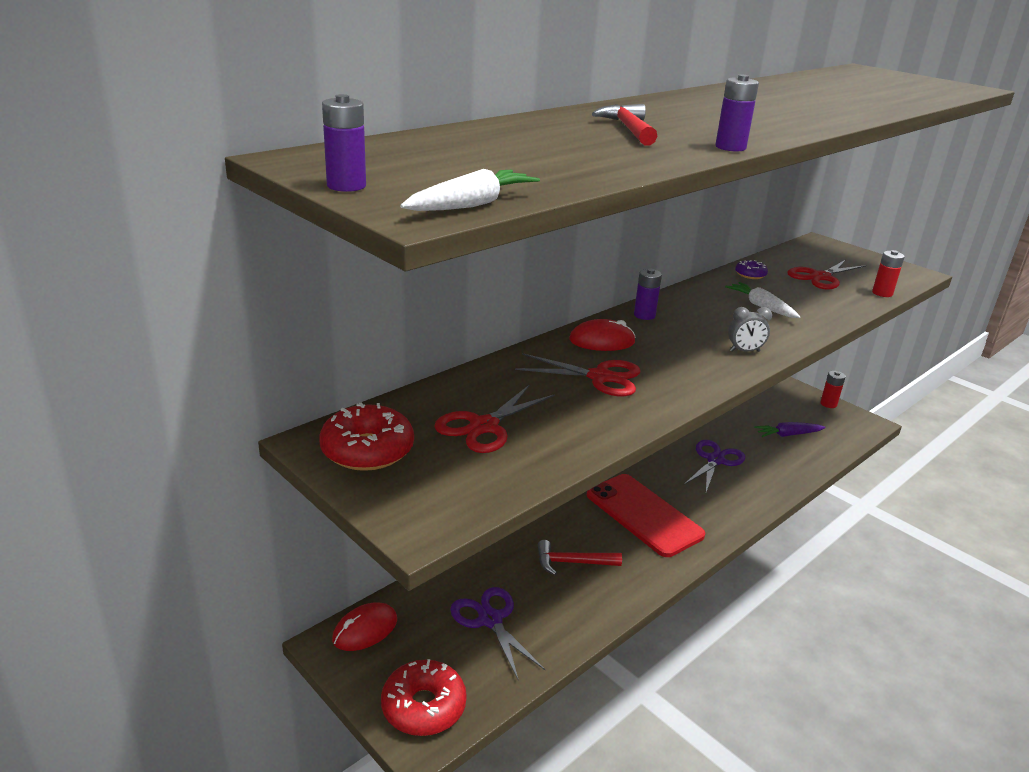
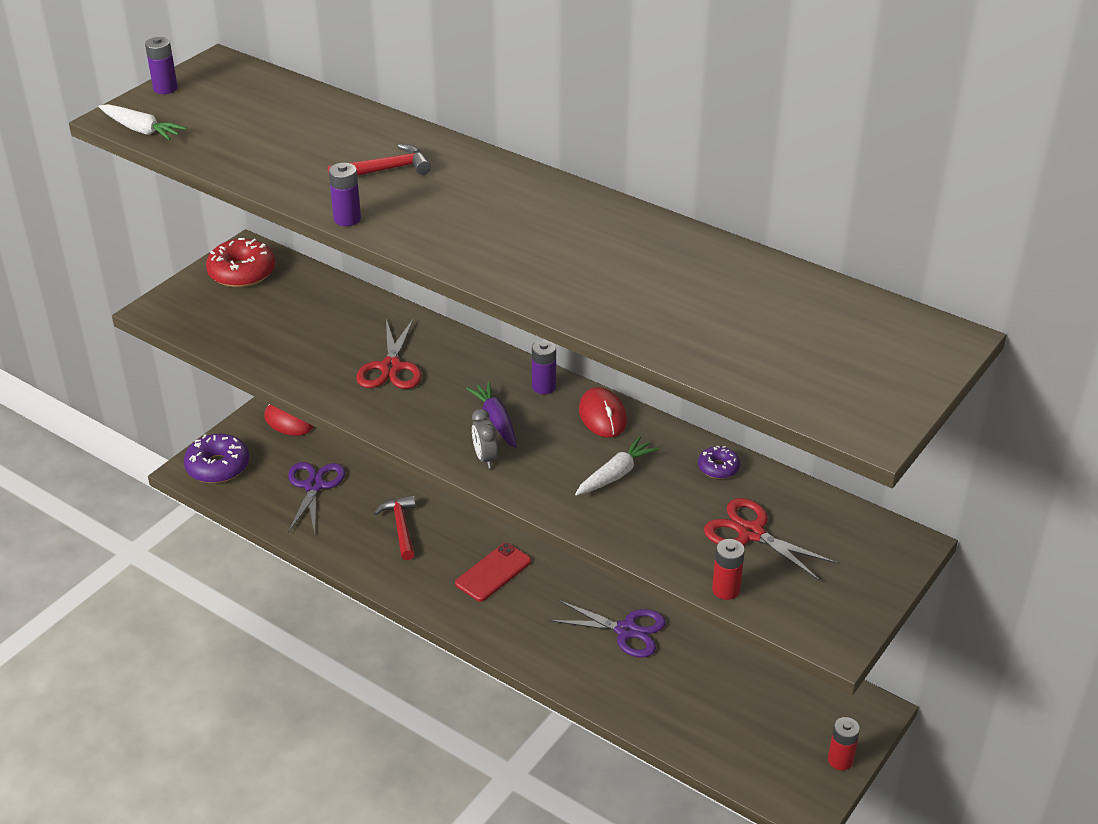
camera: 80 degrees right, 10 degrees up
(423, 706) = (218, 466): red donut -> purple donut
(484, 426) = (288, 317): red scissors -> none
(490, 620) = (314, 486): purple scissors -> purple scissors turned 45 degrees counterclockwise
(602, 341) = (467, 363): red mouse -> red mouse (602, 416)
(643, 515) = (493, 572): red phone -> red phone, size x0.59
(787, 435) = (723, 706): purple carrot -> purple carrot (496, 420)

